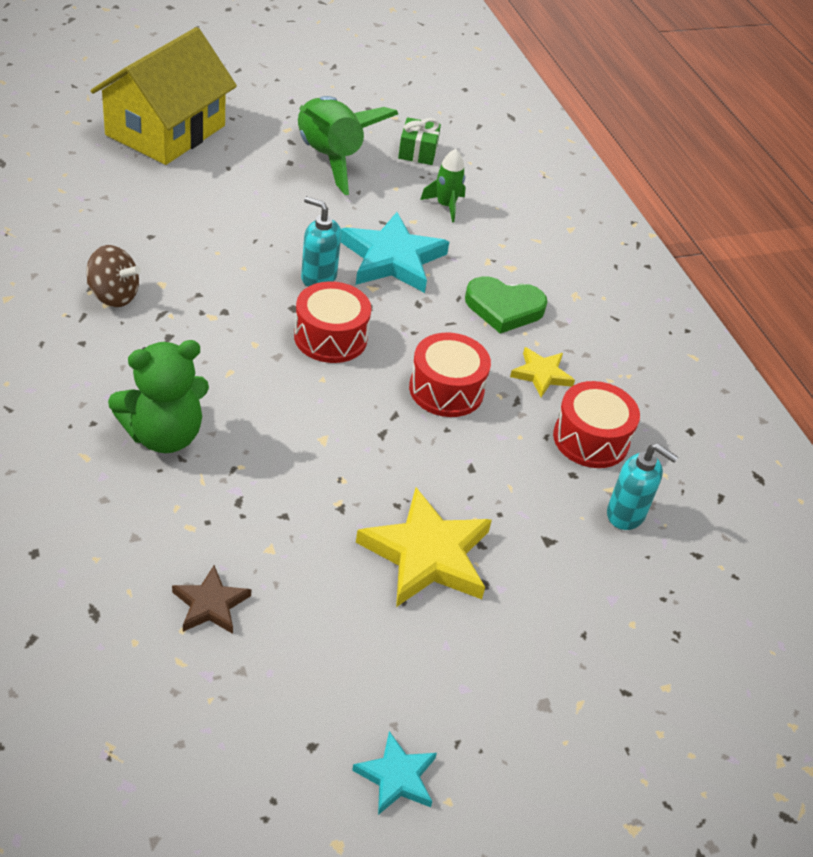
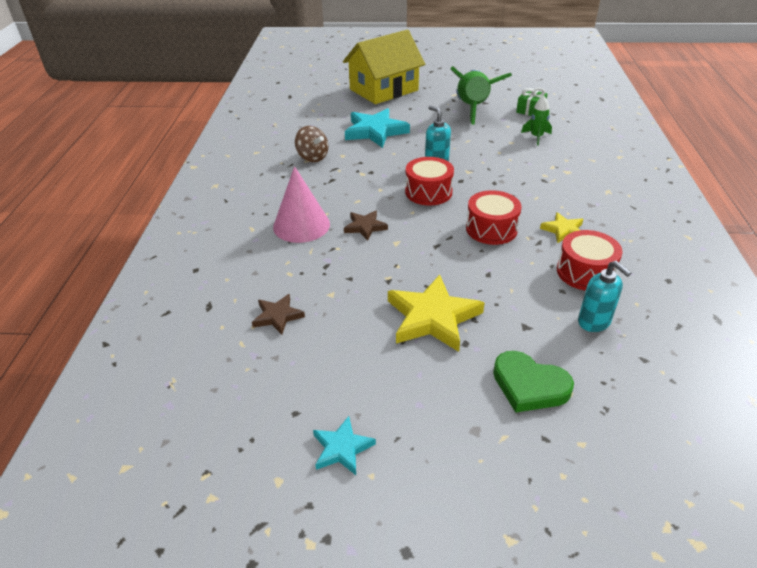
camera: 30 degrees right, 5 degrees down
(164, 435) = (301, 225): green teddy bear -> pink cone
(264, 420) = (365, 227): none -> brown star
(392, 258) = (488, 159): turquoise star -> turquoise star (375, 131)
(504, 308) = (552, 192): green heart -> green heart (529, 385)

